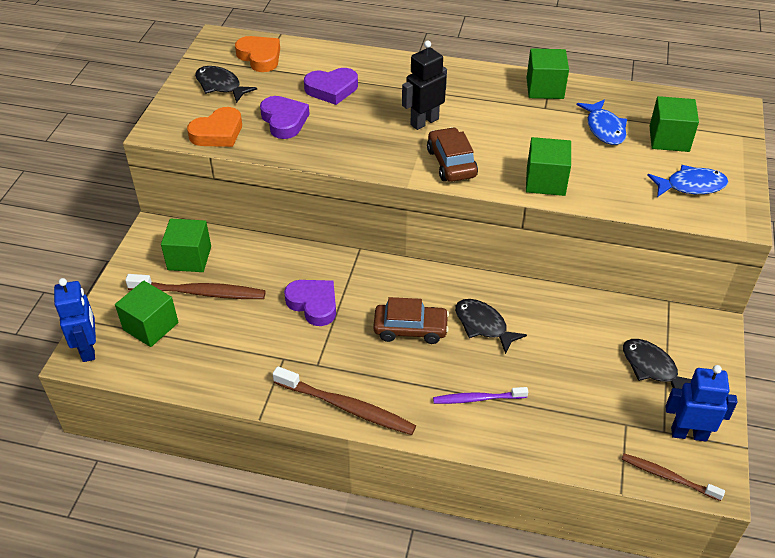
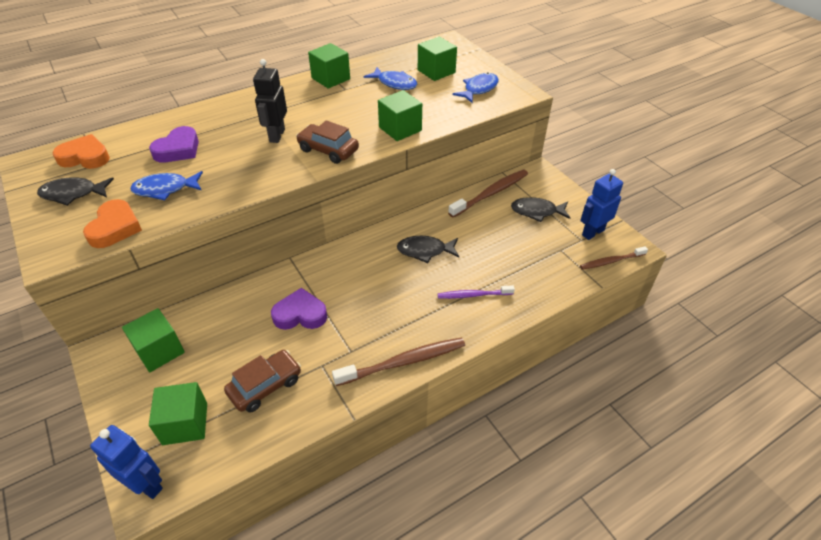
camera: 45 degrees left, 0 degrees up
(200, 293) = (200, 368): brown toothbrush -> brown toothbrush (491, 193)
(284, 121) = (165, 189): purple heart -> blue fish
(410, 329) = (384, 284): brown car -> brown car (265, 386)
(477, 399) = (473, 295): purple toothbrush -> purple toothbrush turned 45 degrees clockwise

